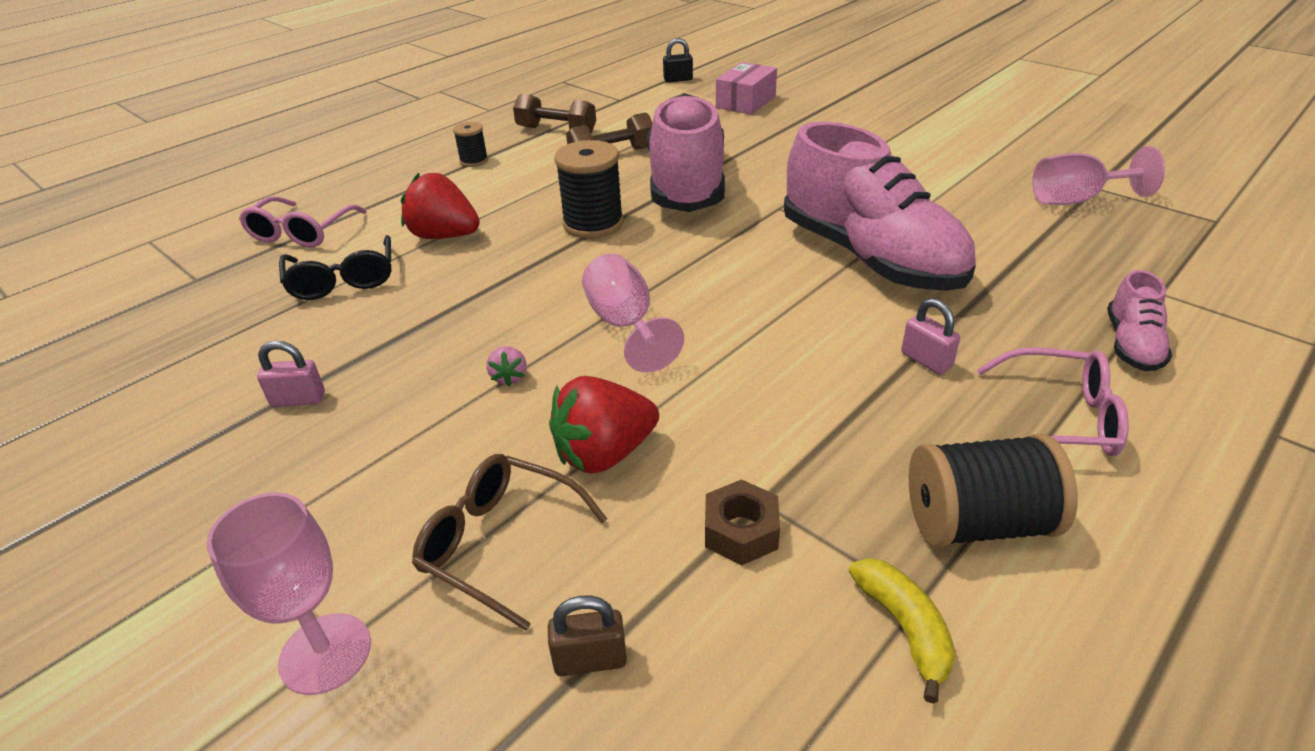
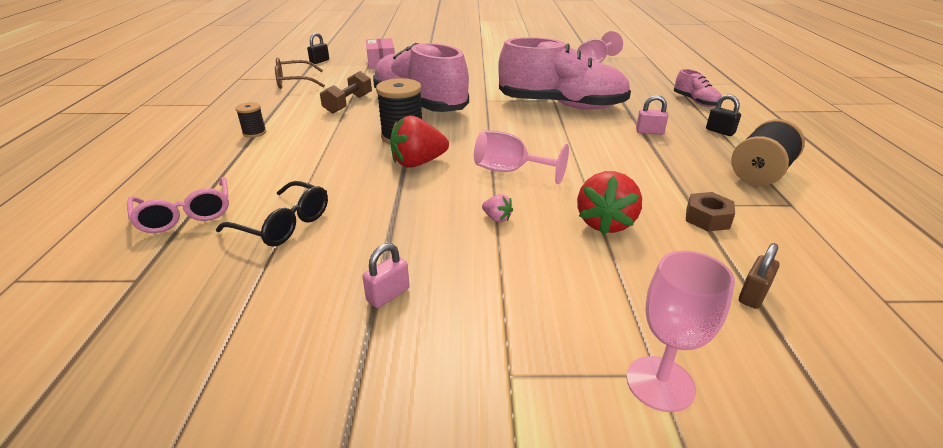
camera: 45 degrees left, 5 degrees down
(444, 236) = (315, 175): red strawberry -> red strawberry (418, 163)
(499, 543) = (636, 283): brown glasses -> brown glasses (294, 82)
(556, 130) = (285, 102): brown dumbbell -> none
(904, 628) = (804, 215): yellow banana -> none
(1060, 418) = (720, 131): pink glasses -> black padlock

